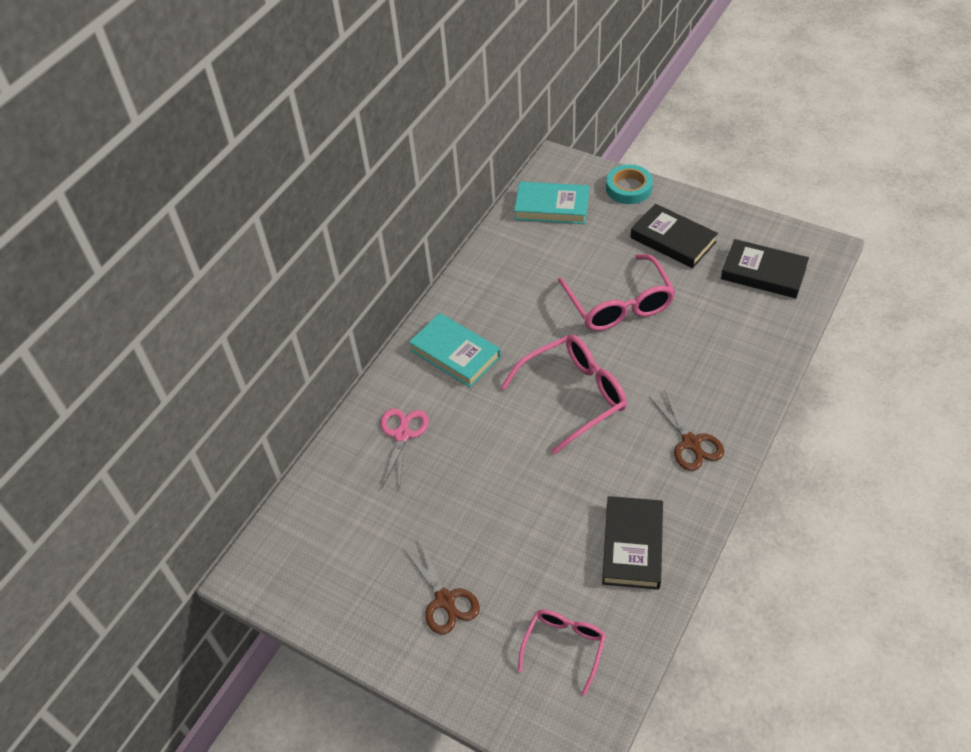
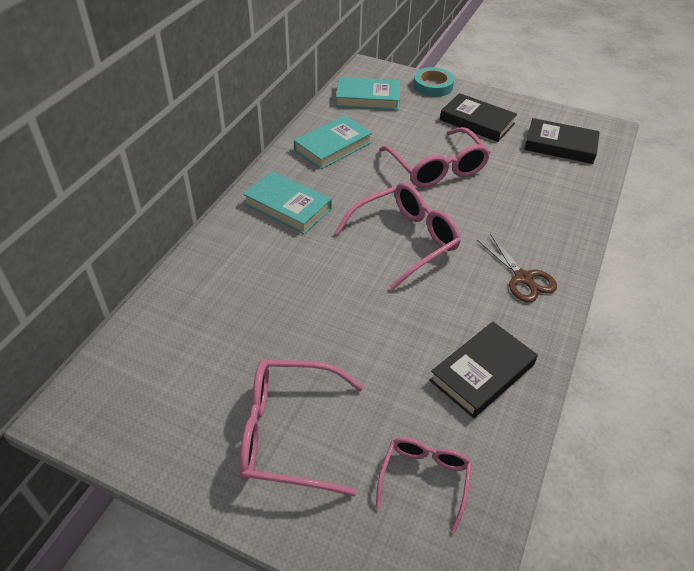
camera: 10 degrees left, 5 degrees down
(402, 435) = (237, 275): pink scissors -> none
(445, 600) = (288, 433): brown scissors -> pink glasses
(507, 275) = (333, 146): none -> turquoise book
(632, 545) = (482, 372): black book -> black book turned 45 degrees clockwise

